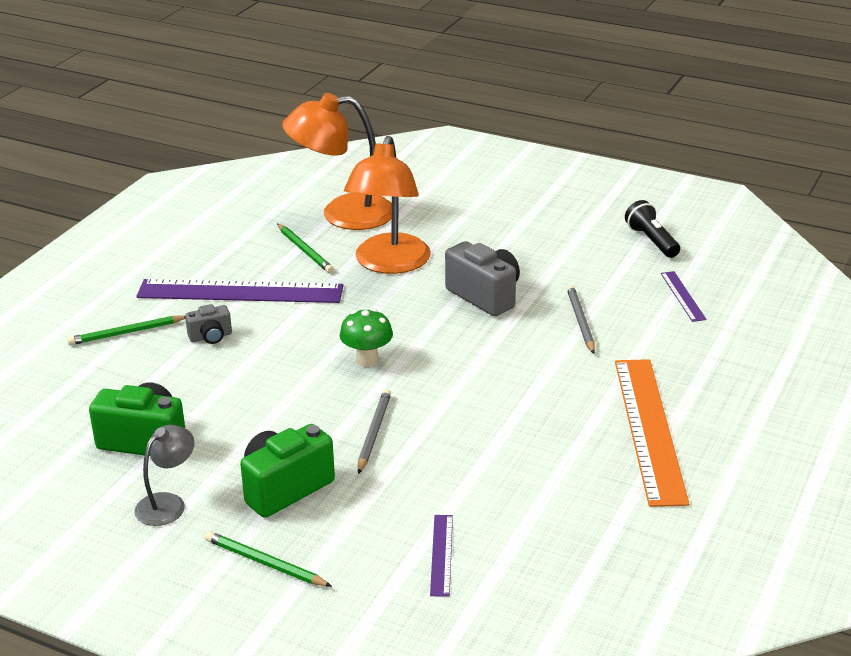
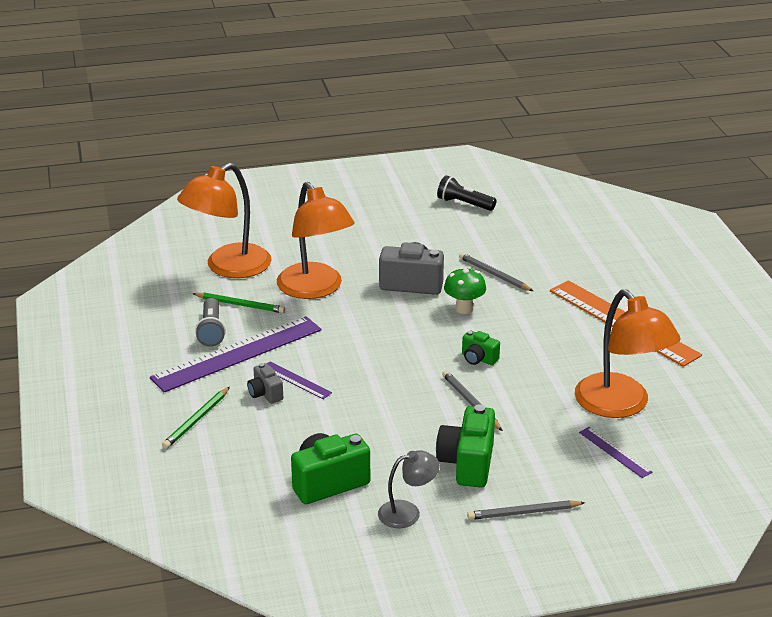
camera: 40 degrees left, 0 degrees up
(168, 503) = (407, 512): grey lamp -> grey lamp turned 75 degrees clockwise
(210, 337) = (265, 394): grey camera -> grey camera turned 120 degrees clockwise
(248, 263) = (211, 331): none -> grey flashlight
(265, 563) = (524, 513): green pencil -> grey pencil
(367, 360) = (398, 359): green mushroom -> green mushroom (464, 308)
(443, 395) = (478, 359): none -> green camera
(518, 511) = (620, 405): none -> orange lamp
(683, 296) = (531, 232): purple ruler -> purple ruler (296, 380)

